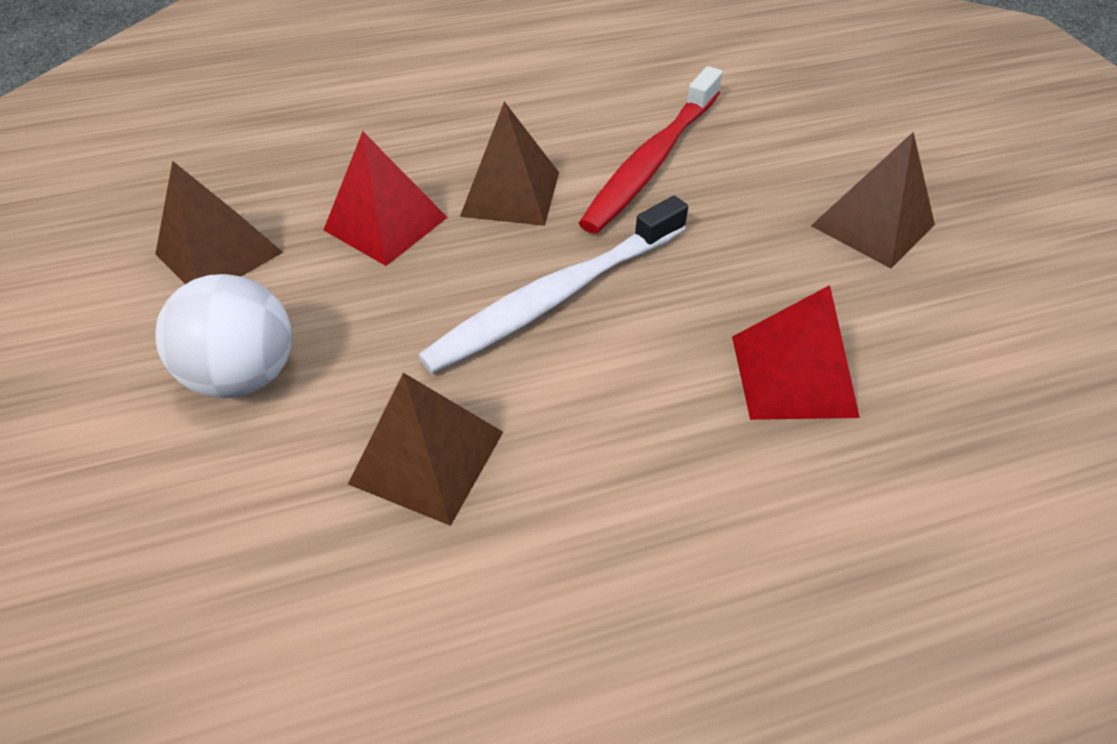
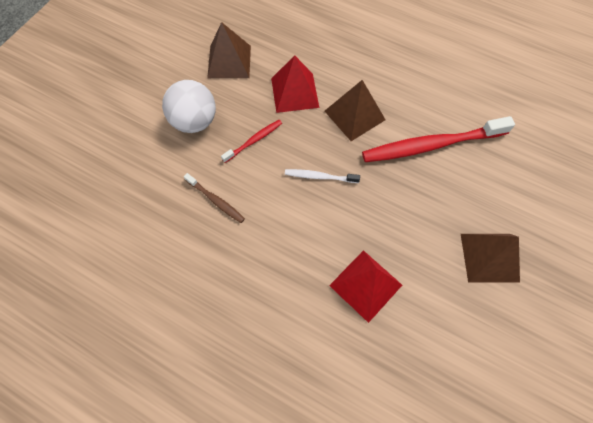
camera: 45 degrees right, 15 degrees up
(393, 326) = (254, 141): none -> red toothbrush
(427, 457) = (215, 200): brown pyramid -> brown toothbrush
(556, 296) = (320, 177): white toothbrush -> white toothbrush, size x0.48

